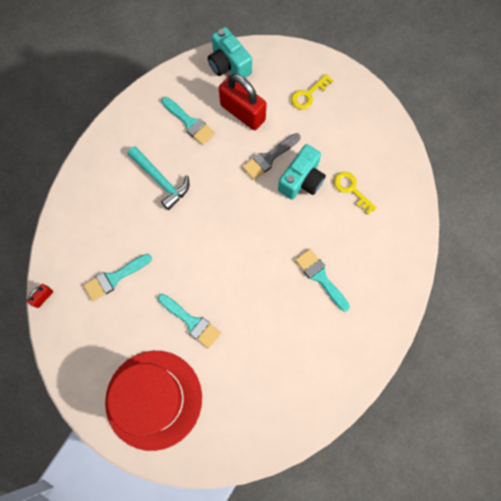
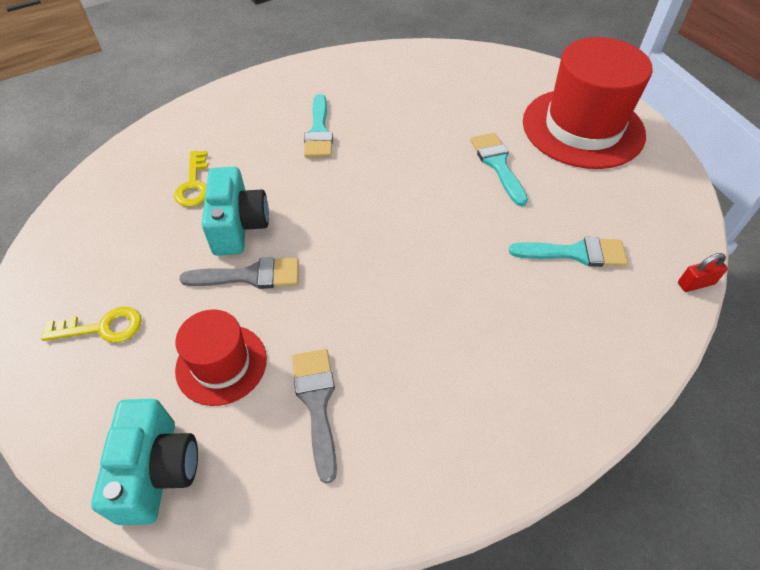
camera: 145 degrees left, 20 degrees down
(161, 180) = (430, 338): turquoise hammer -> none
(189, 123) = (317, 403): turquoise brush -> grey brush
(242, 113) = (221, 364): red padlock -> red hat
(301, 180) = (238, 226): turquoise camera -> turquoise camera turned 105 degrees clockwise

